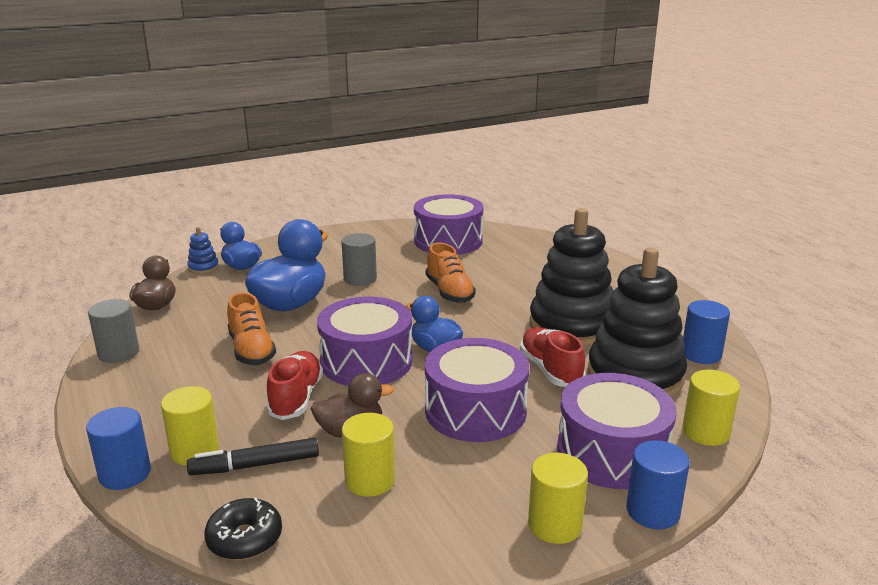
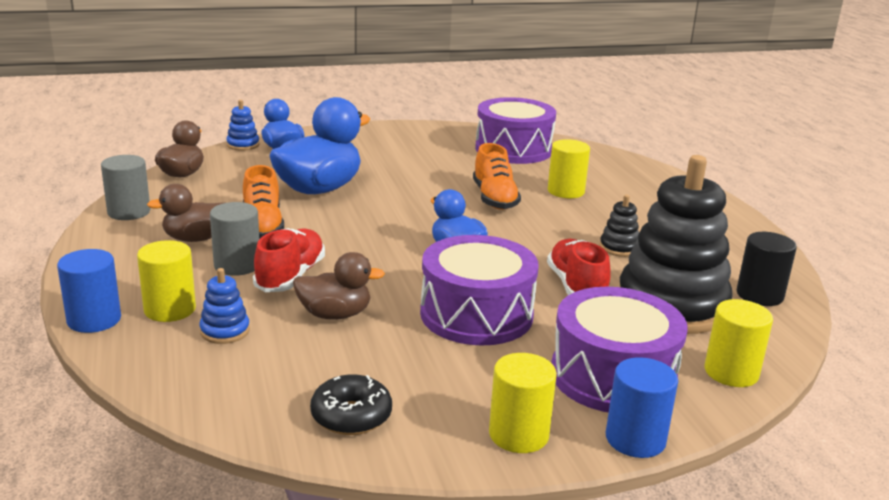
camera: 10 degrees right, 0 degrees up
(193, 372) = (195, 239): none -> brown duck
(245, 538) = (189, 395): black donut -> black donut (351, 416)
(255, 465) = (225, 331): black marker -> blue stacking toy
(360, 279) = (402, 174): grey cylinder -> grey cylinder (237, 265)
(366, 361) = (377, 252): purple drum -> none
(370, 480) = (337, 362): yellow cylinder -> yellow cylinder (566, 191)
(571, 326) = (619, 248): black stacking toy -> black stacking toy, size x0.40
(701, 354) = (759, 295): blue cylinder -> black cylinder

